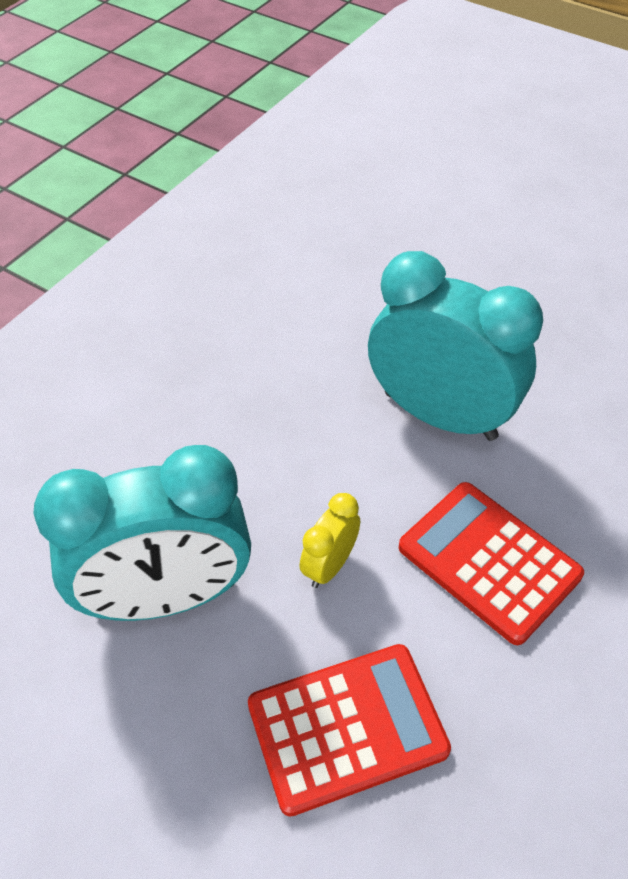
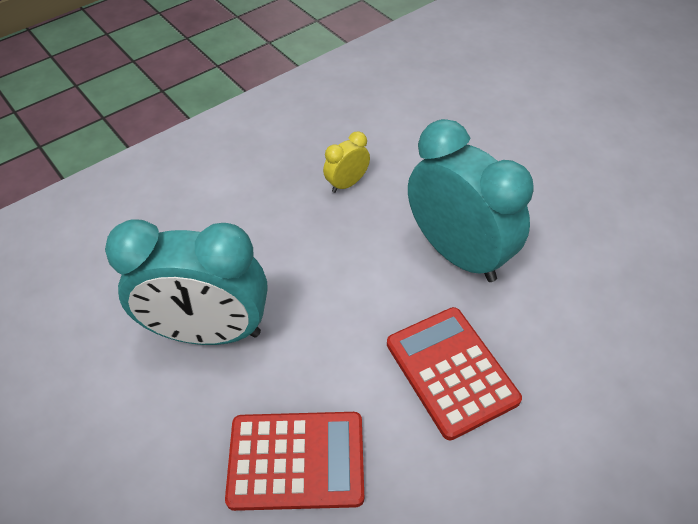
camera: 20 degrees right, 0 degrees up
(329, 565) = (331, 341): yellow clock -> yellow clock (347, 184)

